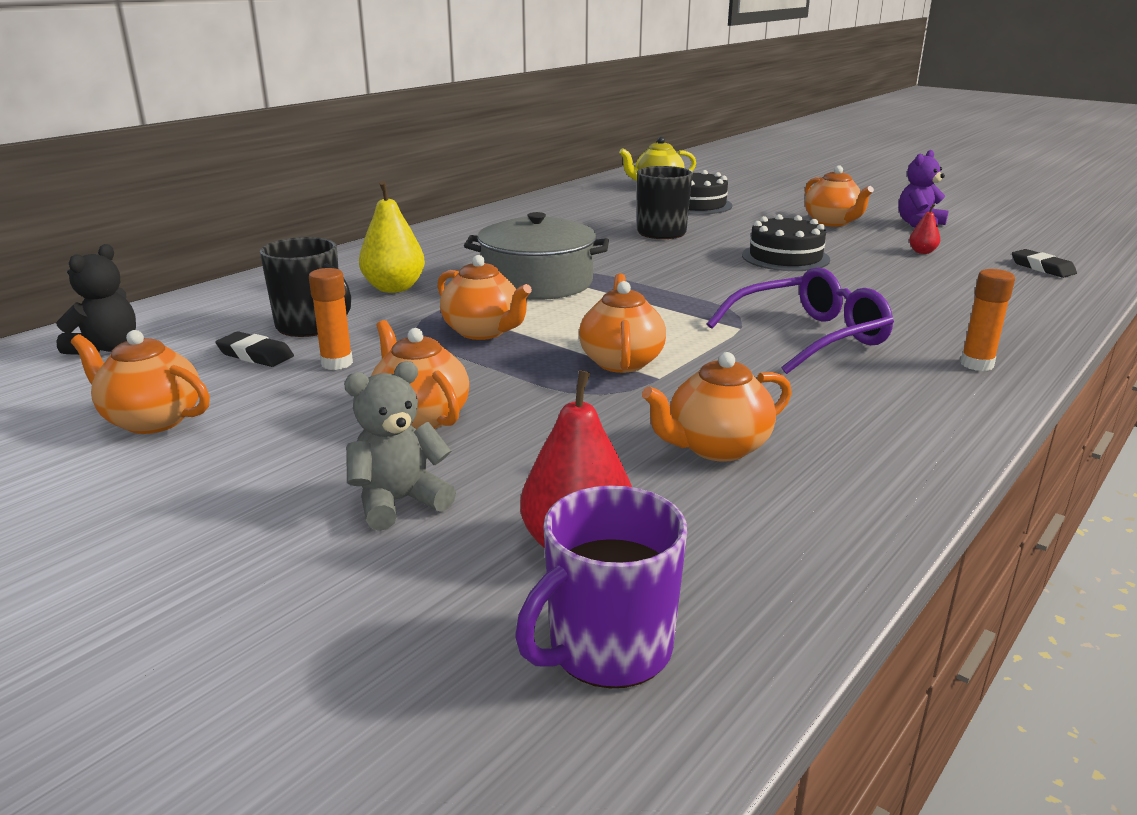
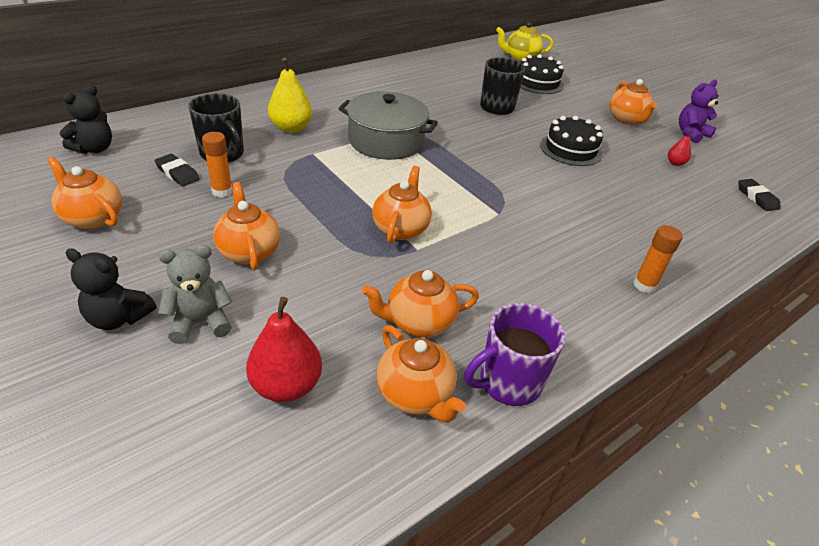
camera: 10 degrees right, 15 degrees up
(266, 520) = (118, 318): none -> black teddy bear
(483, 332) = (327, 181): orange teapot -> orange teapot (415, 395)
(607, 650) = (259, 475): purple mug -> purple mug (508, 382)
(809, 337) = (541, 232): purple glasses -> none

